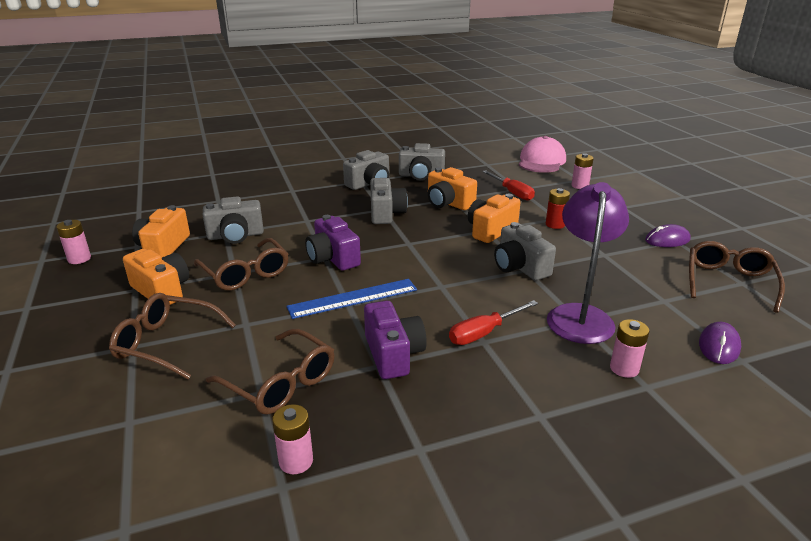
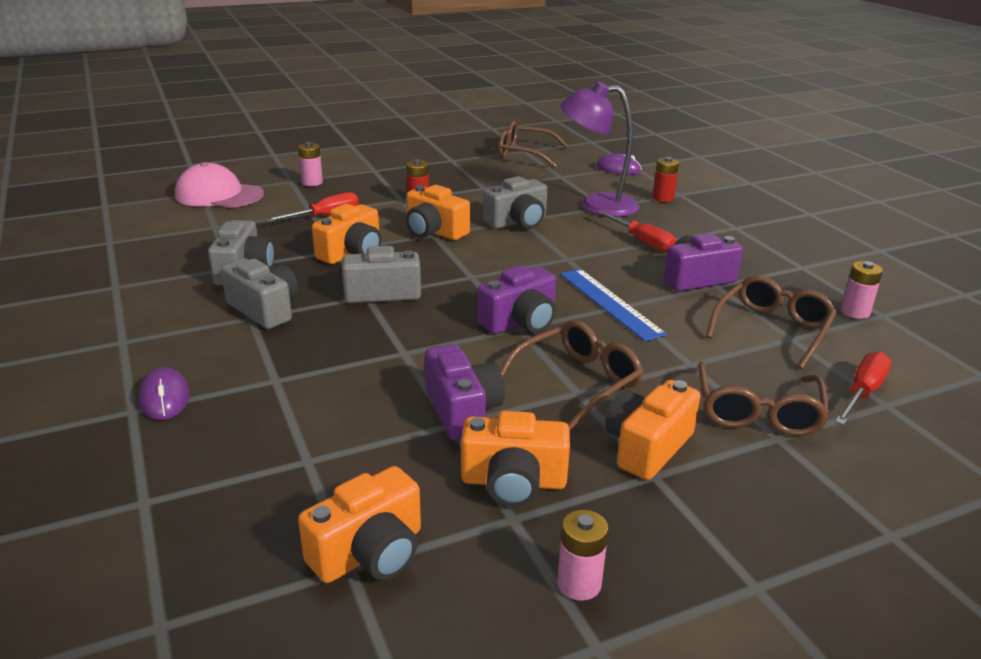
camera: 95 degrees left, 0 degrees up
(143, 214) = (369, 553): none -> orange camera
(153, 411) = (862, 393): none -> red screwdriver
(235, 236) = (462, 411): grey camera -> purple camera
(624, 368) = (663, 198): pink battery -> red battery
(667, 240) = (451, 162): purple mouse -> purple mouse (165, 398)

